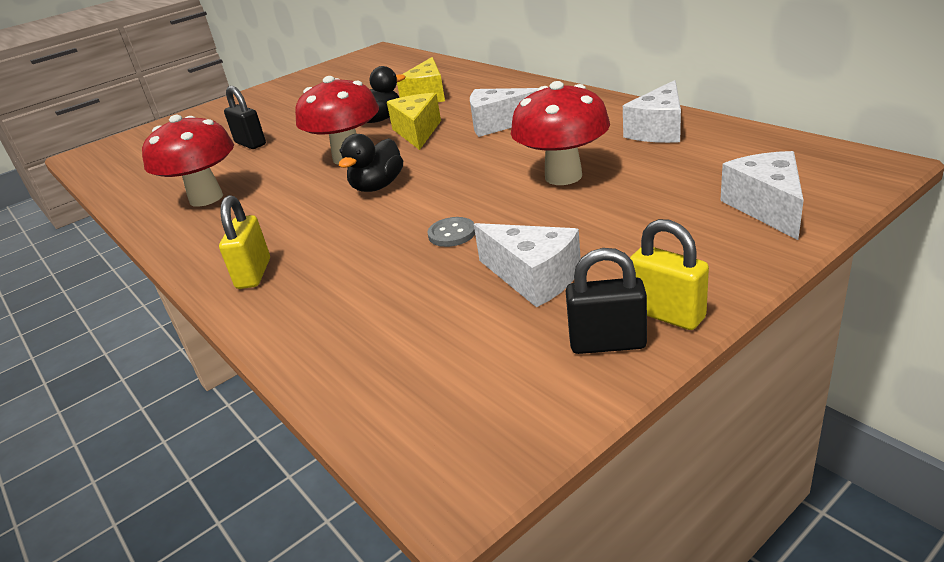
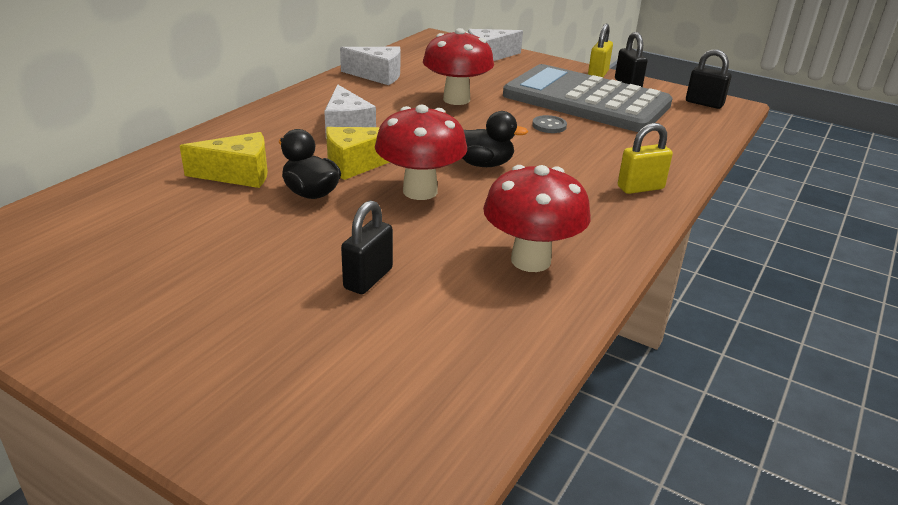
camera: 115 degrees left, 0 degrees up
(477, 430) = (704, 103): none -> black padlock
(533, 278) = (586, 100): white cheese -> grey calculator

